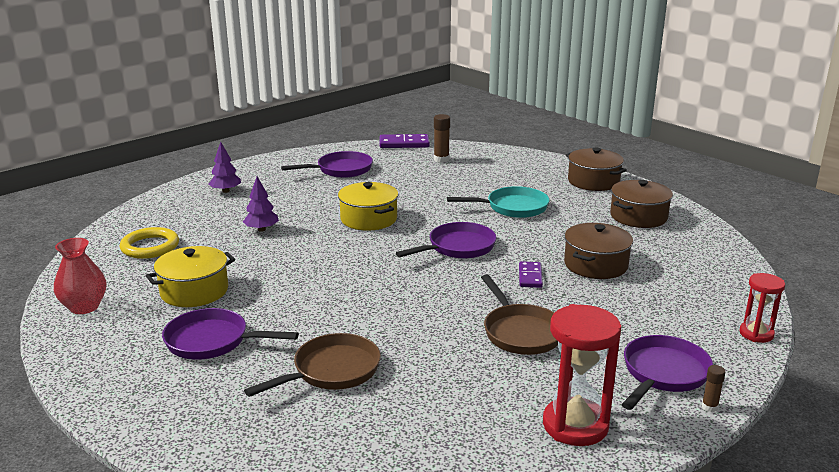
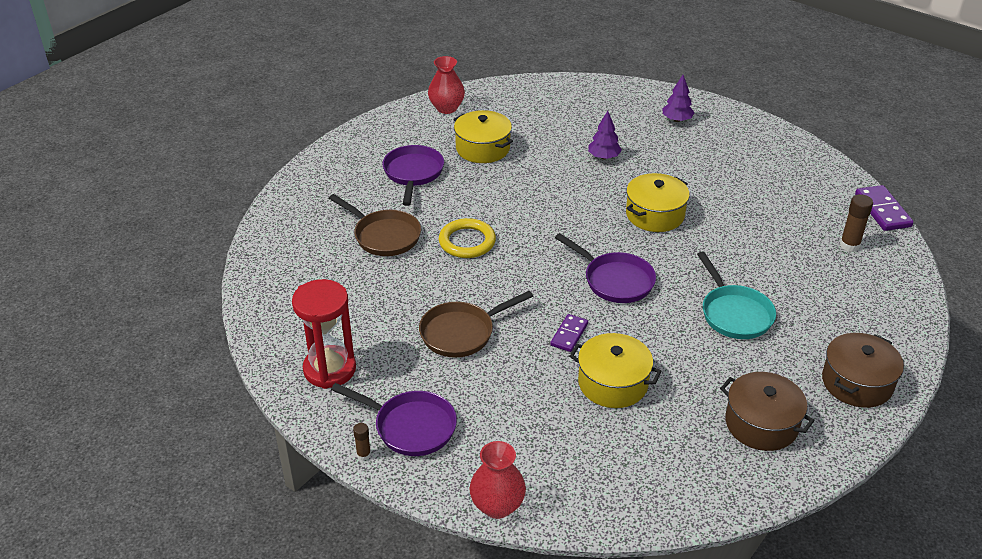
camera: 80 degrees right, 15 degrees up
(150, 247) = (548, 110): yellow ring -> yellow ring (467, 242)
(341, 170) = (771, 177): purple pan -> none
(530, 276) = (569, 334): purple domino -> purple domino turned 60 degrees counterclockwise
(595, 265) = (613, 383): brown pot -> yellow pot
(756, 334) = (497, 506): red hourglass -> red vase

